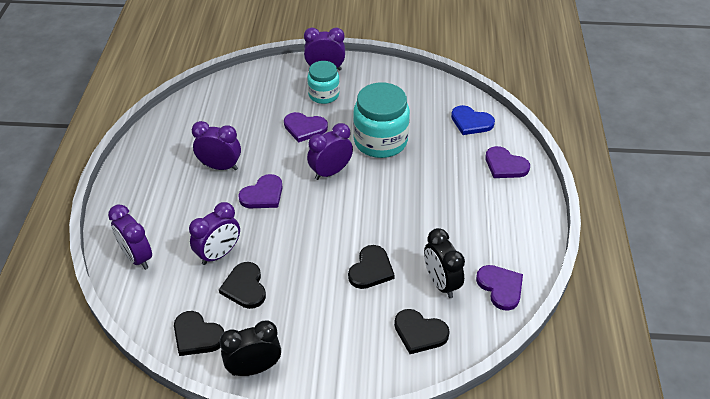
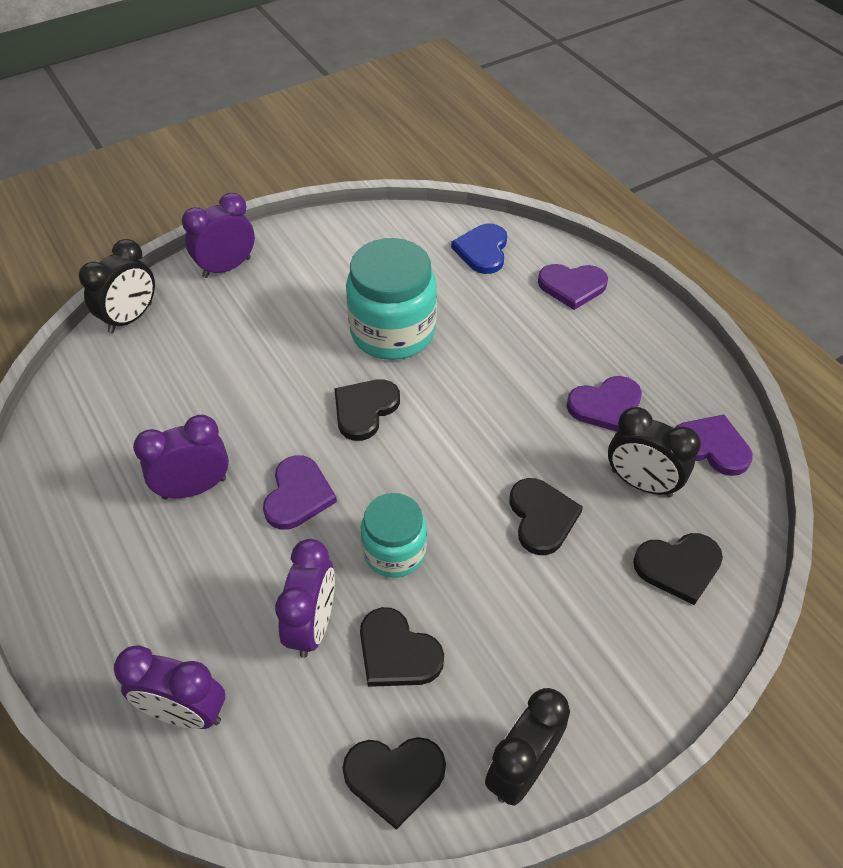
camera: 35 degrees left, 5 degrees up
(258, 74) = (130, 318): none -> black clock
(304, 128) = (271, 365): purple heart -> purple heart (605, 406)
(323, 95) = (256, 304): turquoise jar -> turquoise jar (394, 551)
(330, 172) = (364, 409): purple clock -> black heart
(471, 122) = (482, 250): blue heart -> blue heart turned 105 degrees clockwise

